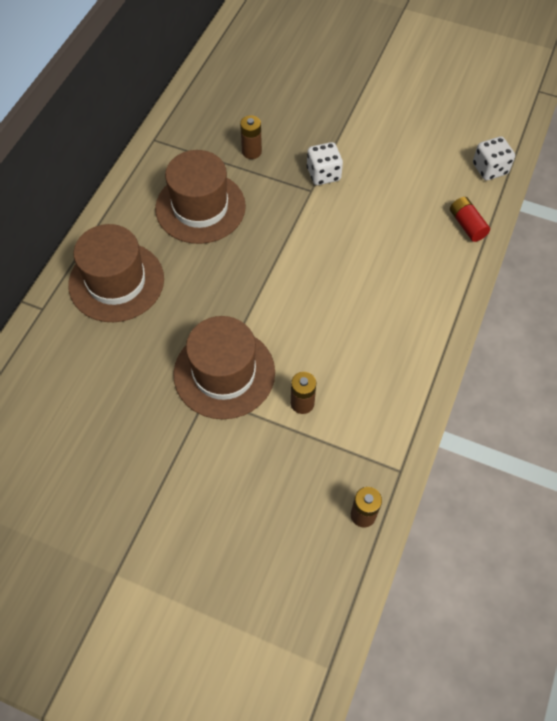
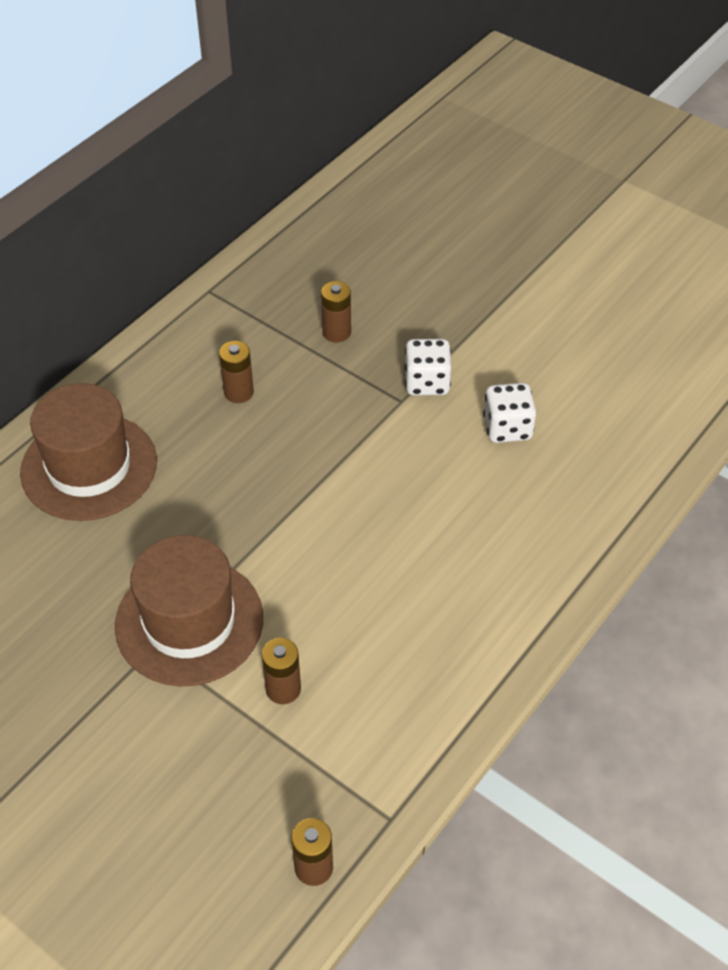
camera: 15 degrees right, 10 degrees down
(200, 207) = (238, 392): brown hat -> brown battery
(467, 225) = (612, 494): red battery -> none
(489, 169) = (673, 423): white dice -> white dice (507, 428)

